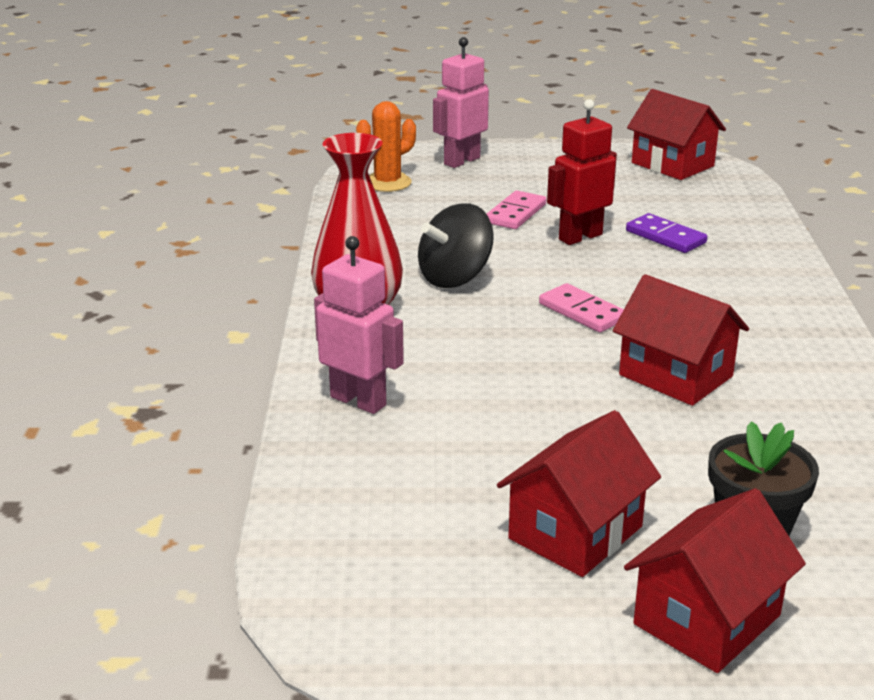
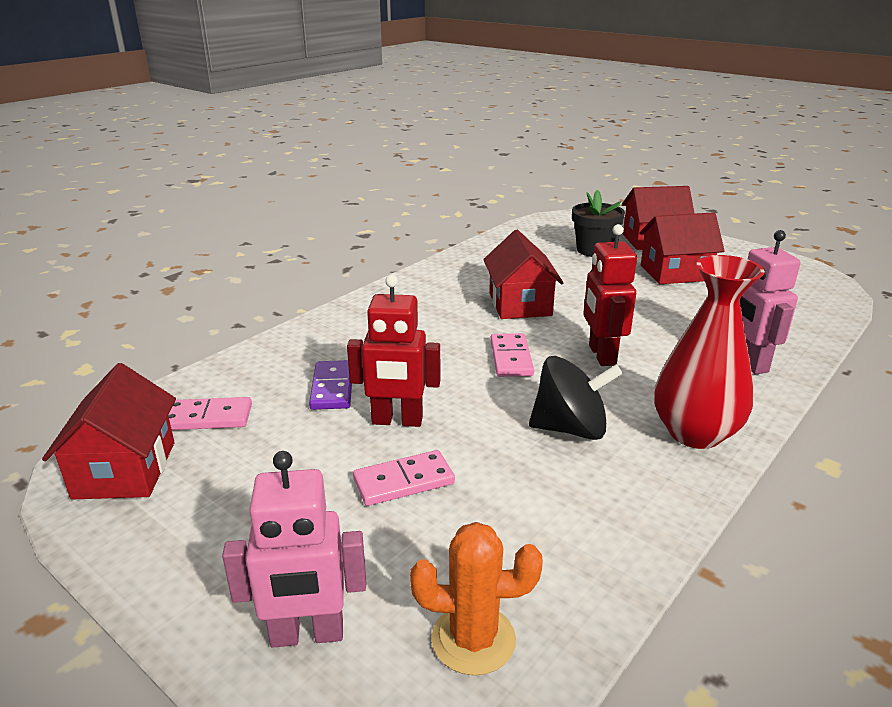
camera: 140 degrees left, 0 degrees up
(508, 348) = (601, 355): none -> red robot
(696, 195) = (207, 417): none -> pink domino

